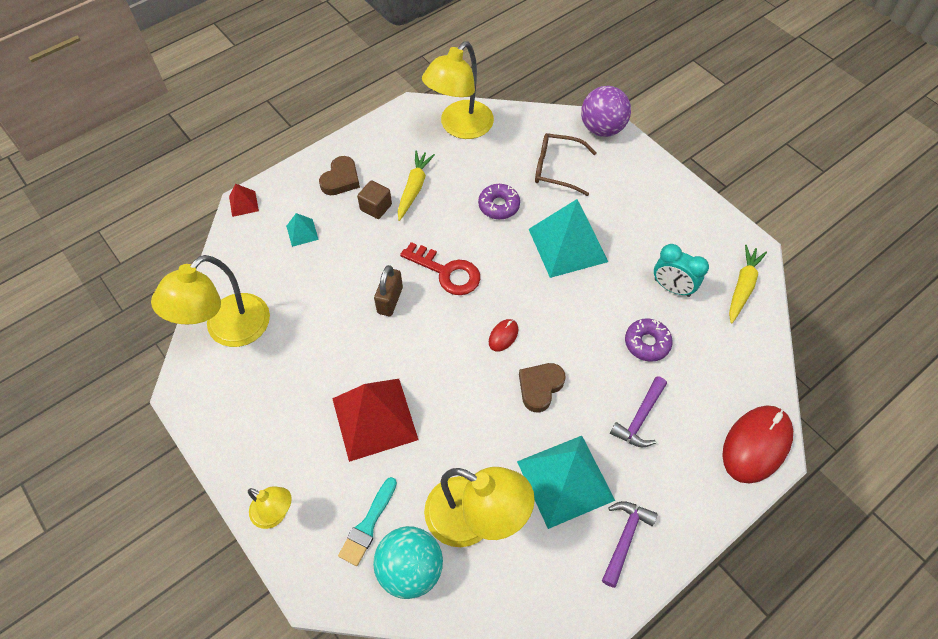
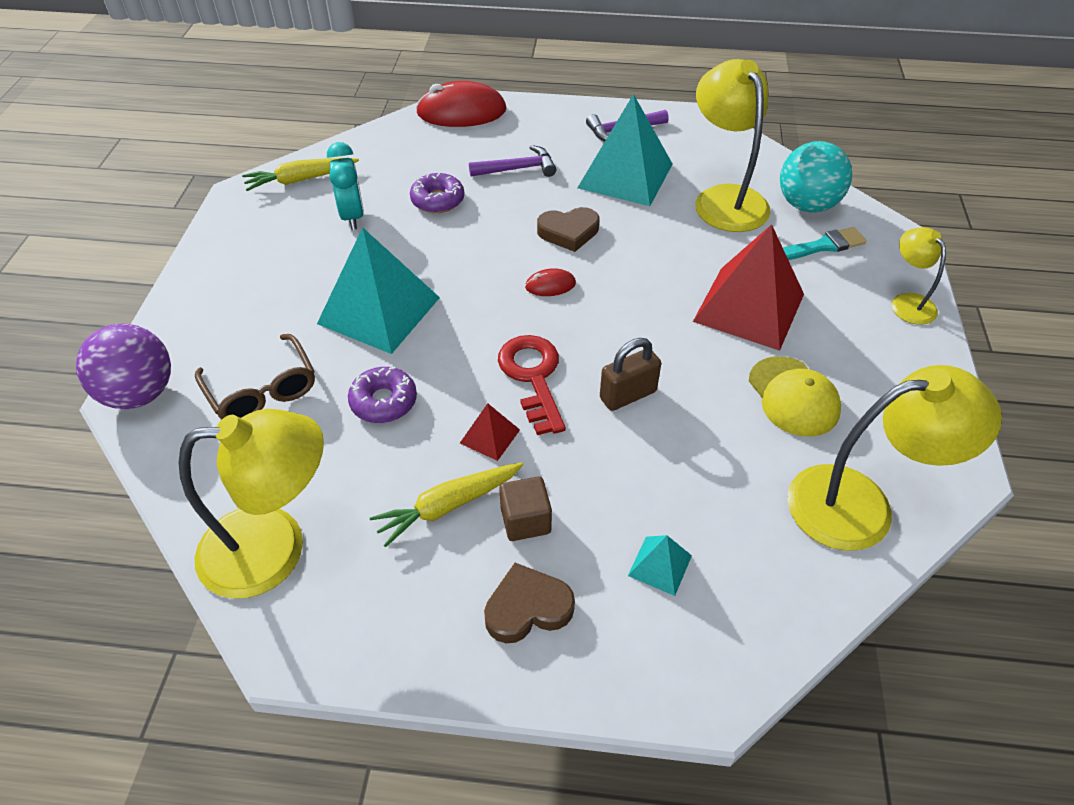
camera: 135 degrees left, 10 degrees down
(243, 203) = (713, 695): red pyramid -> red pyramid (489, 436)
(302, 370) = (793, 396): none -> yellow cap

